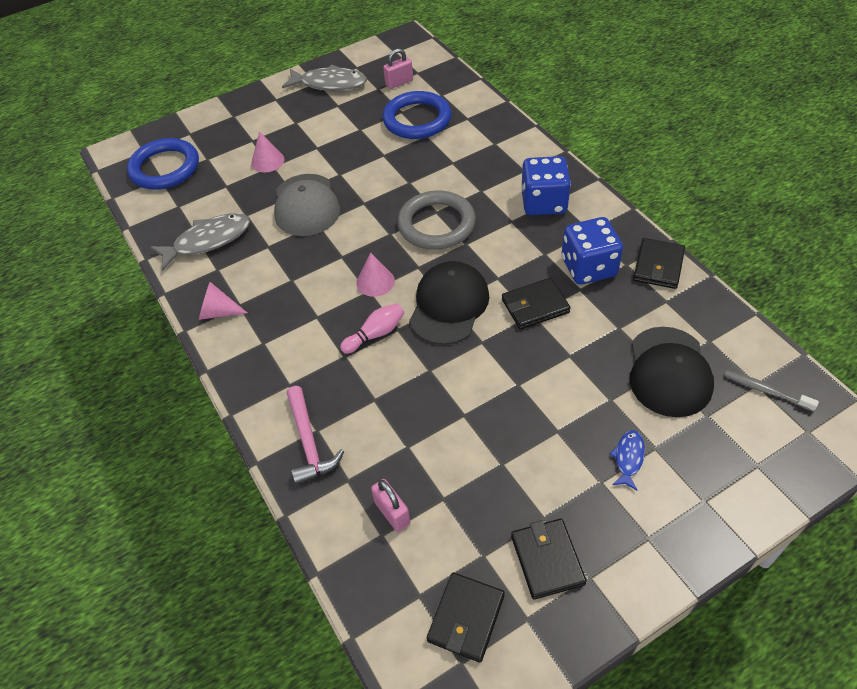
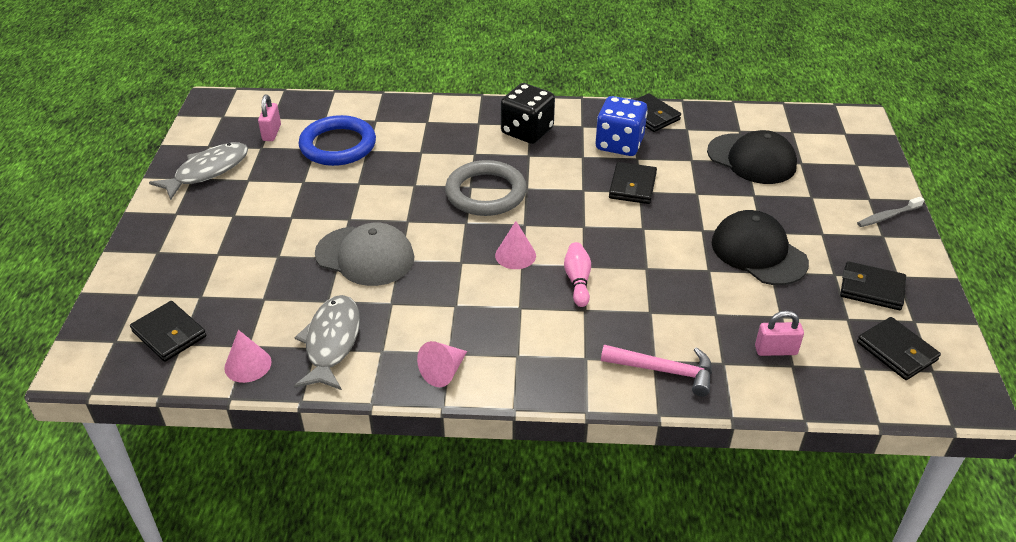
camera: 60 degrees left, 10 degrees down
(165, 168) = (169, 334): blue ring -> black wallet
(267, 161) = (266, 256): pink cone -> pink cone (248, 365)
(449, 305) = (587, 227): black cap -> black cap (758, 252)
(543, 203) = (527, 131): blue dice -> black dice
(628, 458) = (812, 212): blue fish -> none
(766, 391) = (801, 131): grey toothbrush -> grey toothbrush (888, 216)

